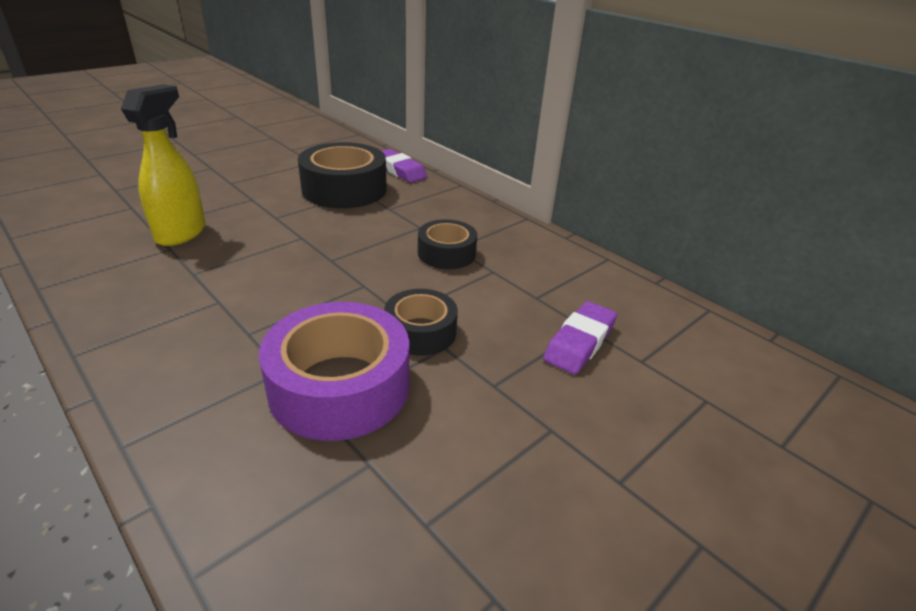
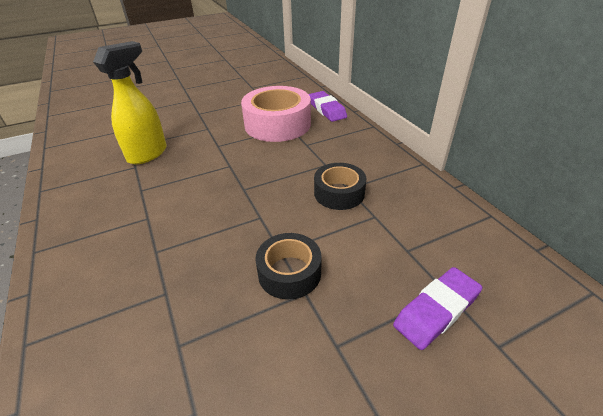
camera: 20 degrees right, 5 degrees up
(339, 386) = (202, 319): purple tape -> none
(344, 189) = (277, 124): black tape -> pink tape

